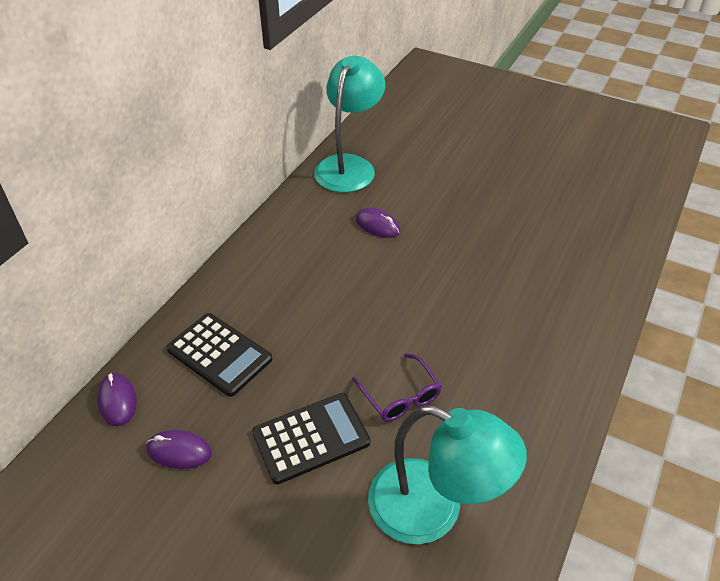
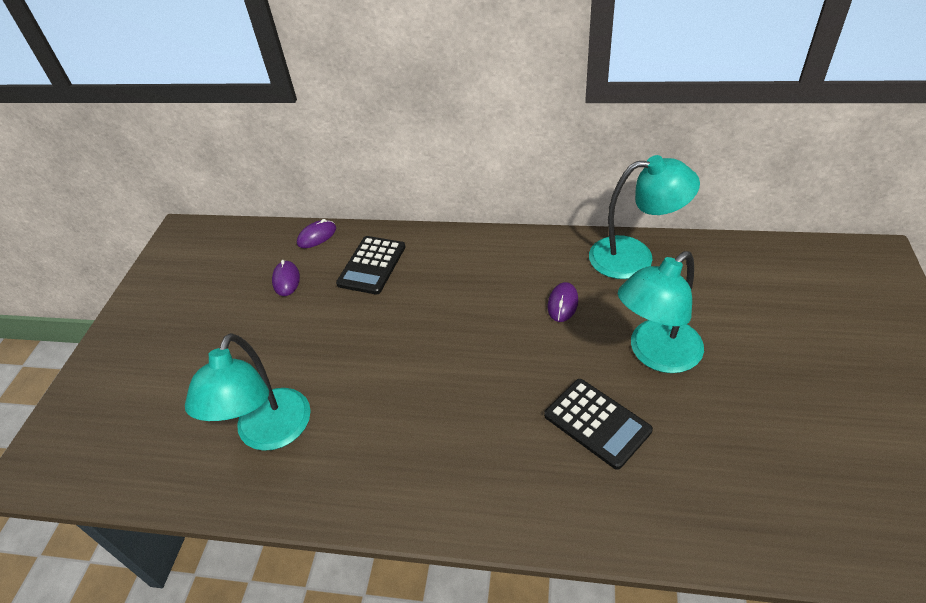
camera: 75 degrees right, 0 degrees up
(311, 438) = (314, 341): black calculator -> black calculator (597, 423)
(400, 396) = (368, 382): purple glasses -> none
(464, 194) = (656, 354): none -> turquoise lamp

